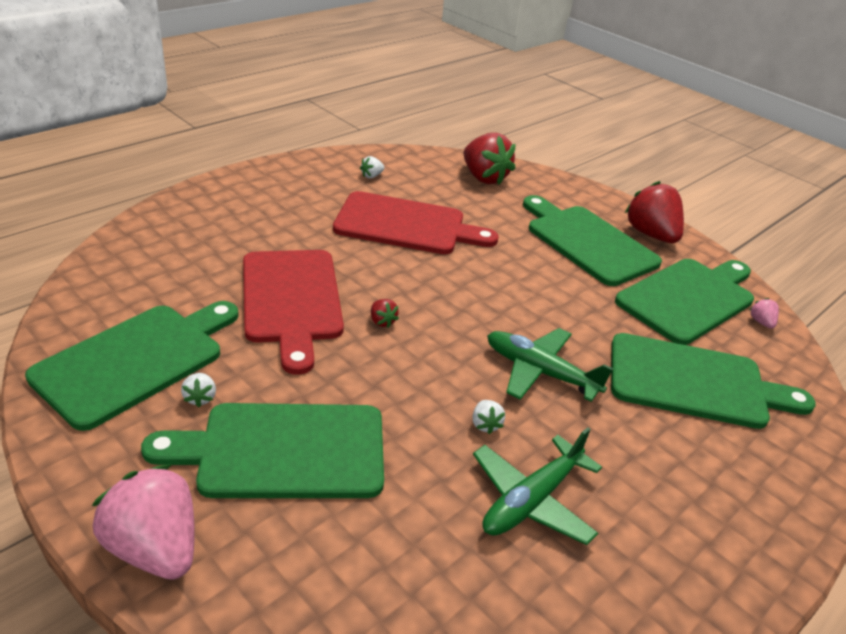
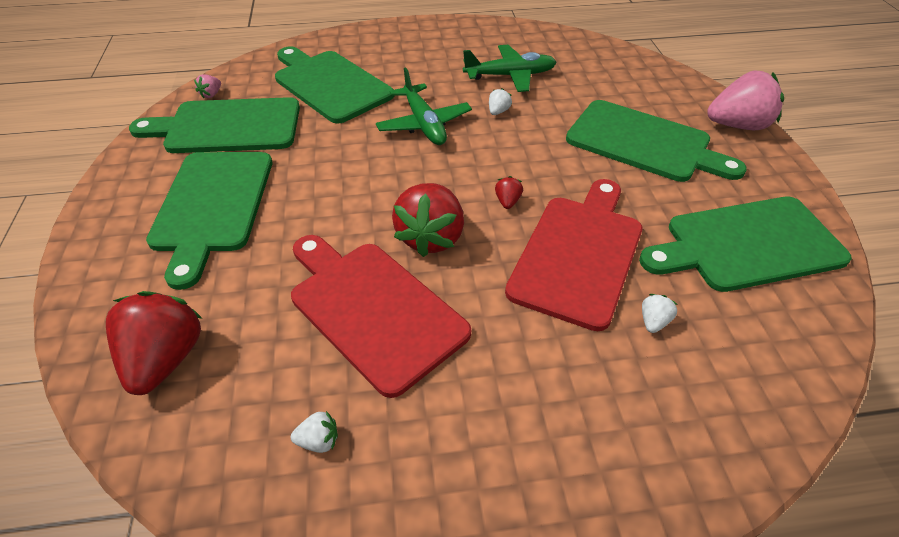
camera: 140 degrees left, 10 degrees up
(155, 547) = (737, 125): pink strawberry -> pink strawberry turned 90 degrees counterclockwise
(200, 398) = (694, 194): white strawberry -> white strawberry (653, 321)
(651, 234) = (136, 189): red strawberry -> red strawberry (431, 237)

